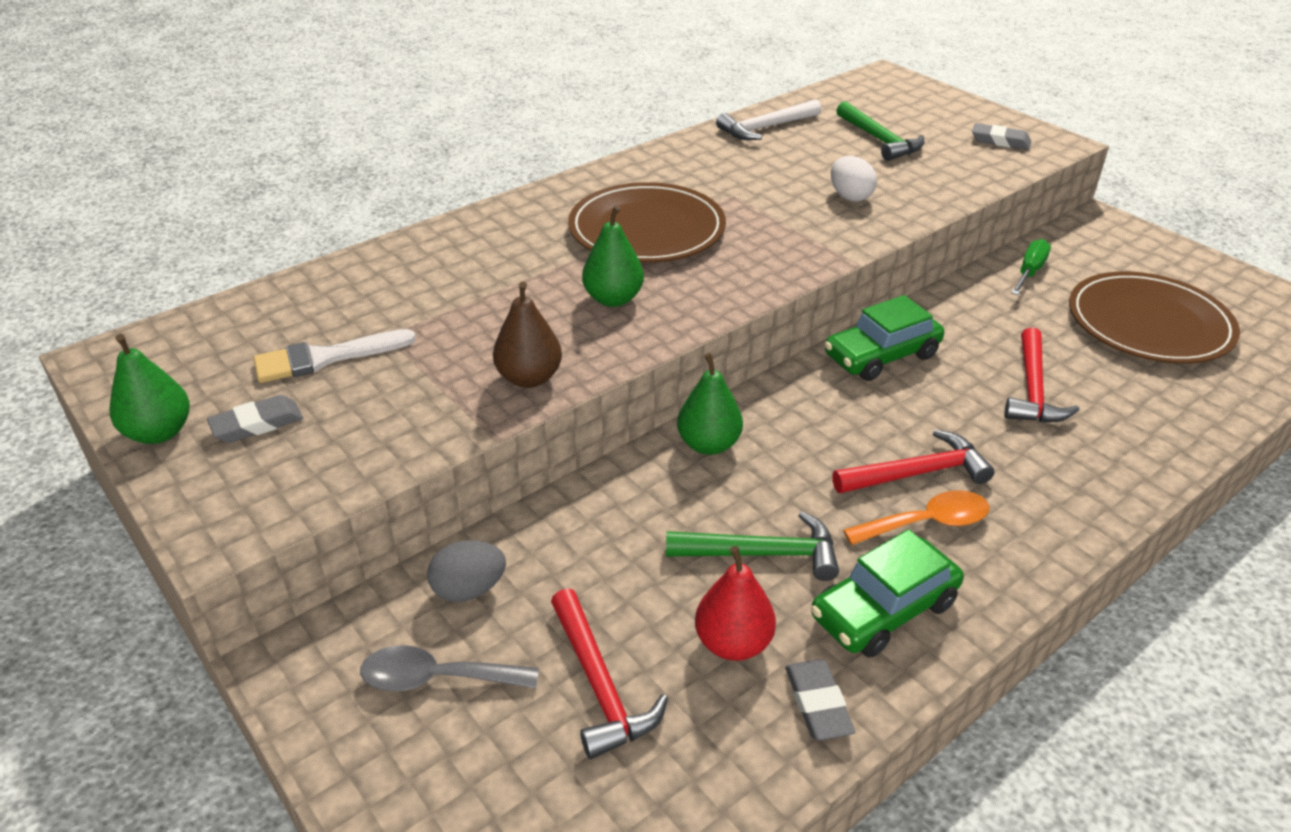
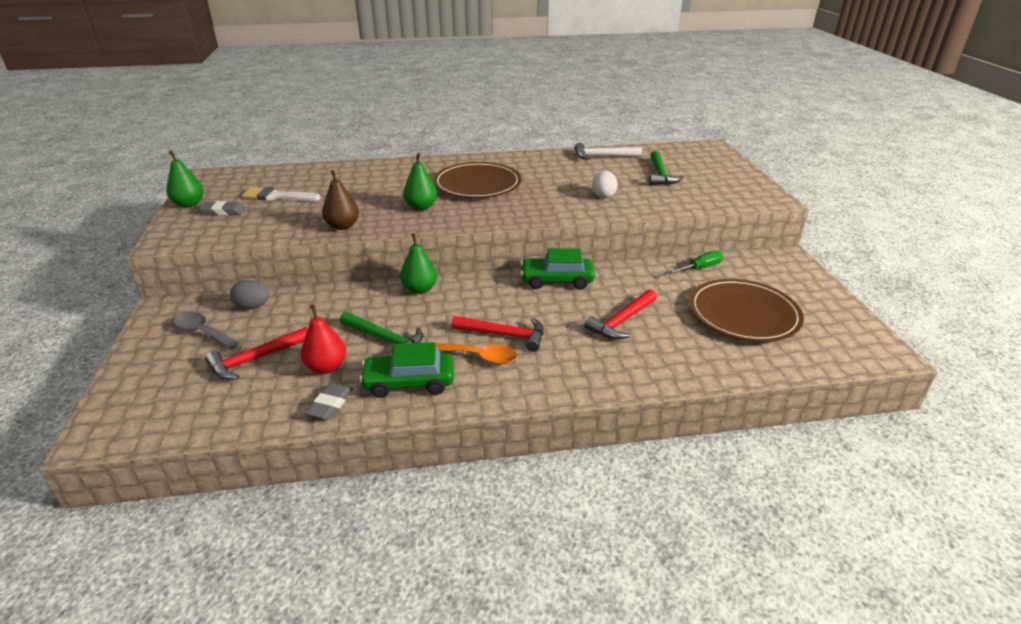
camera: 30 degrees right, 5 degrees down
(600, 685) = (255, 359): red hammer -> red hammer turned 45 degrees clockwise
(1000, 141) = (736, 191): grey eraser -> none

